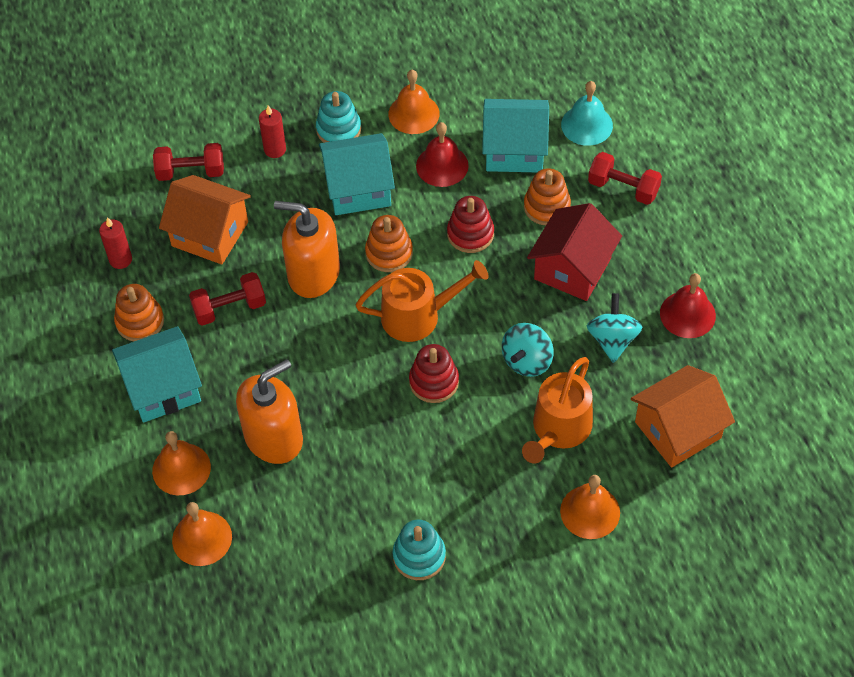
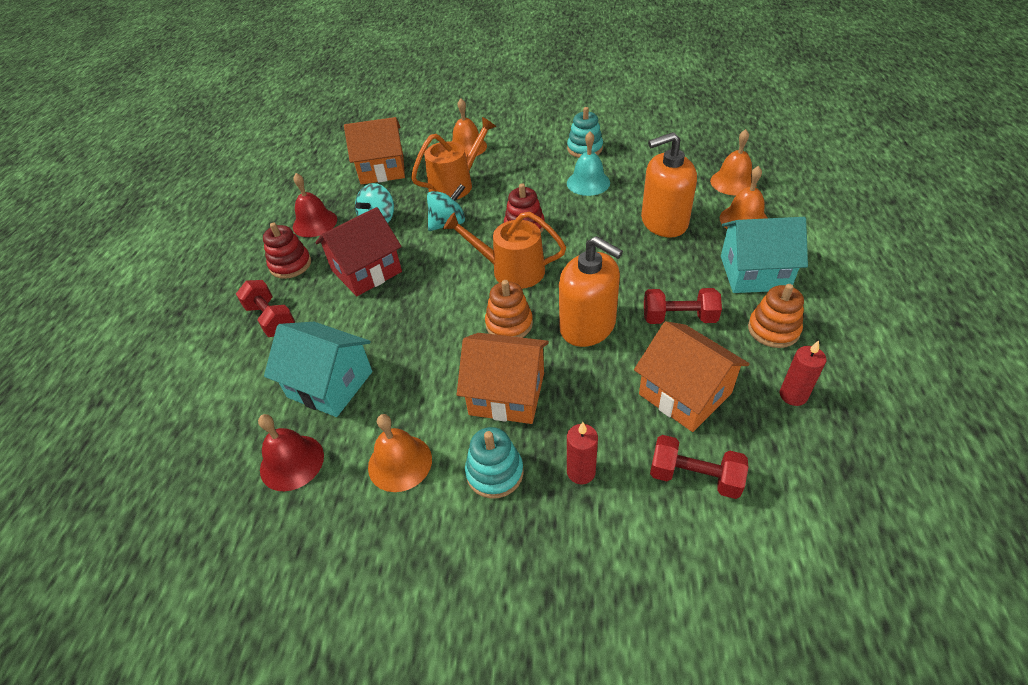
camera: 155 degrees left, 10 degrees down
(358, 188) = (507, 394): turquoise house -> orange house
(442, 165) = (409, 391): red bell -> red bell (292, 462)
(470, 234) = (427, 319): red stacking toy -> red stacking toy (290, 265)
(546, 207) = (346, 323): orange stacking toy -> none
(586, 125) = (244, 387): turquoise bell -> turquoise bell (588, 182)

